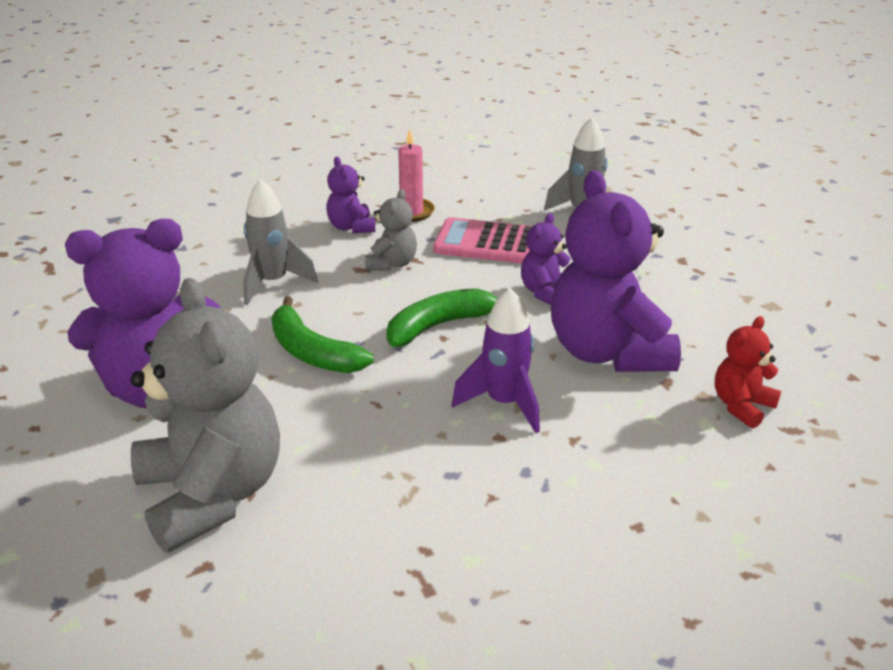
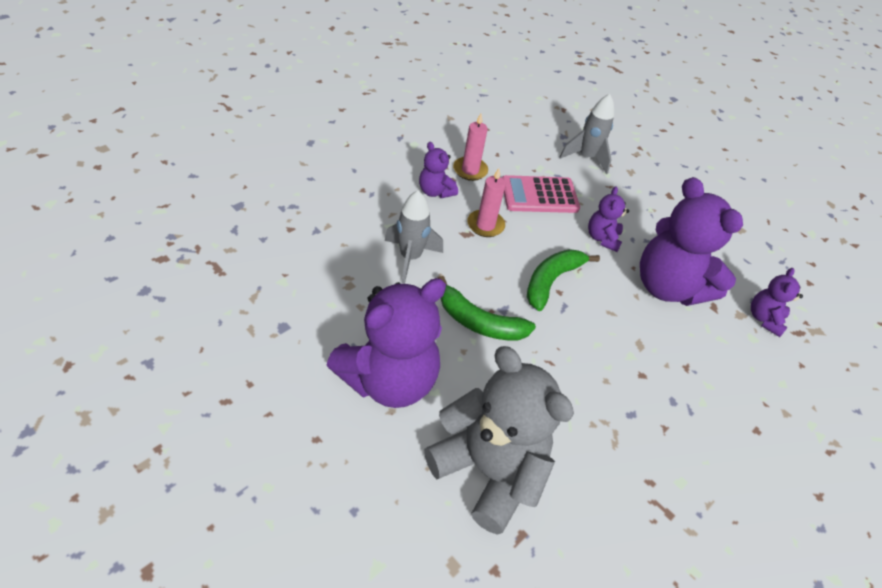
camera: 25 degrees left, 15 degrees up
(392, 263) = (485, 225): grey teddy bear -> pink candle
(504, 403) = (630, 345): purple rocket -> none
(741, 406) = (764, 319): red teddy bear -> purple teddy bear

